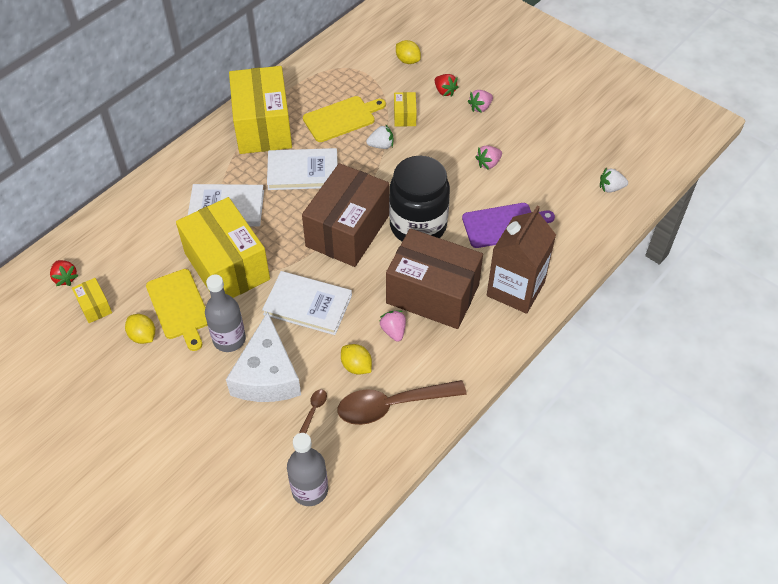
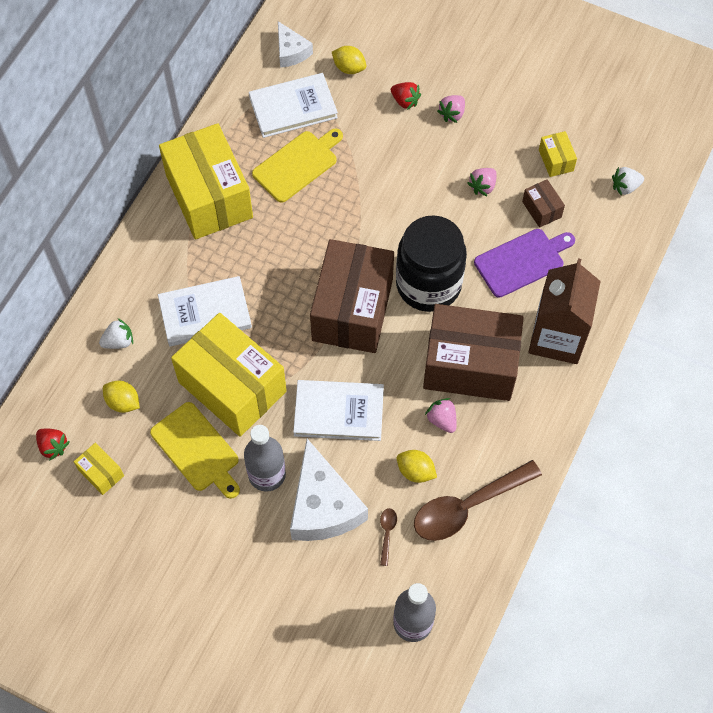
camera: 15 degrees left, 10 degrees up
(143, 336) = (169, 495): yellow lemon -> yellow lemon (123, 402)
(303, 171) = (276, 246): white book -> white book (293, 107)
(366, 41) = (291, 52): none -> white cheese
(381, 145) = (354, 190): white strawberry -> white strawberry (119, 341)
(404, 116) = (369, 145): yellow box -> yellow box (556, 160)
(533, 190) = (541, 209): none -> brown box

